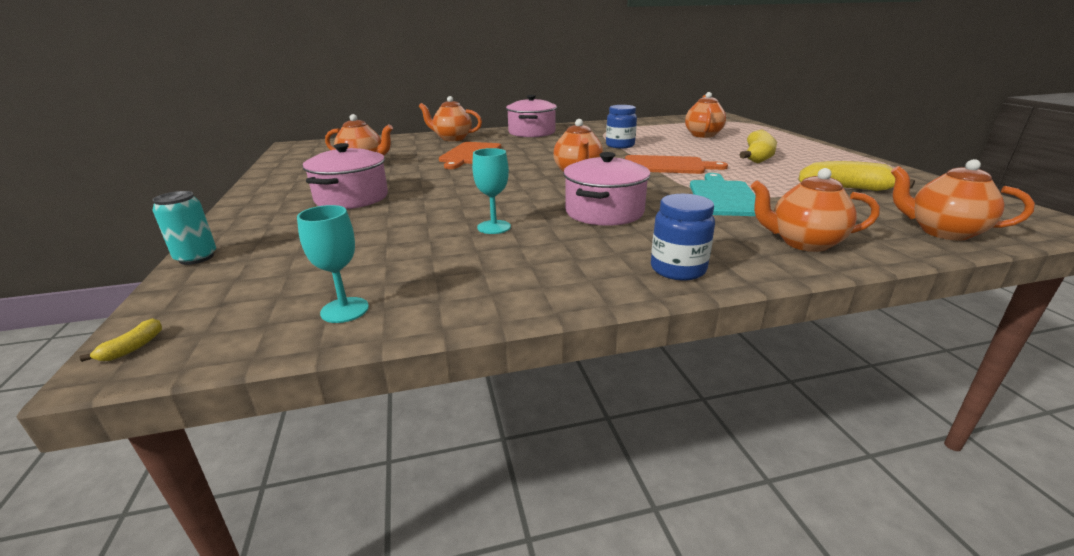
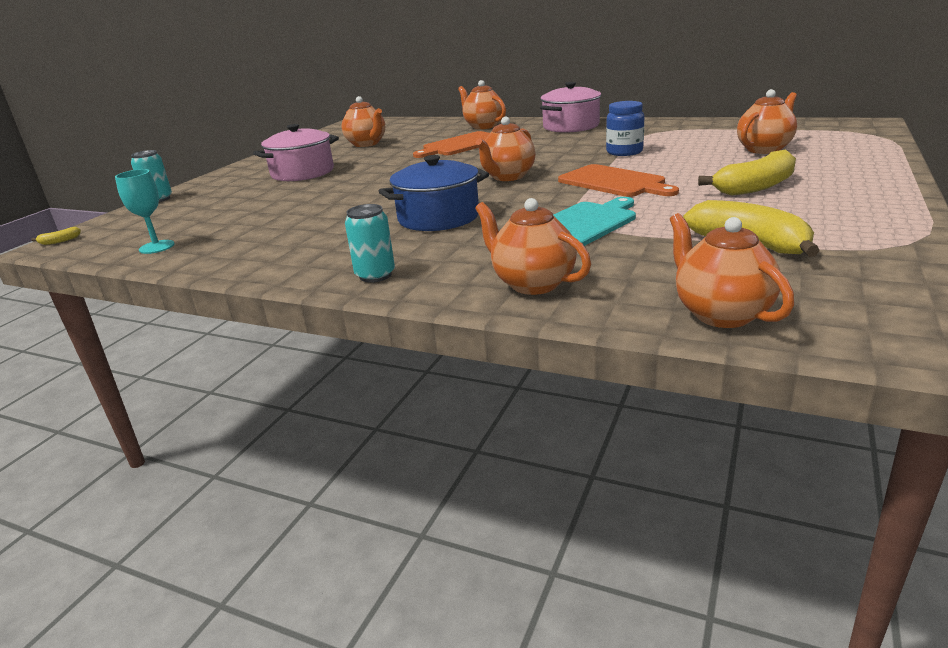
camera: 40 degrees right, 0 degrees up
(494, 227) = (336, 213): turquoise goblet -> none
(604, 212) = (438, 218): pink pot -> blue pot
(678, 269) = (375, 275): blue jar -> turquoise can

